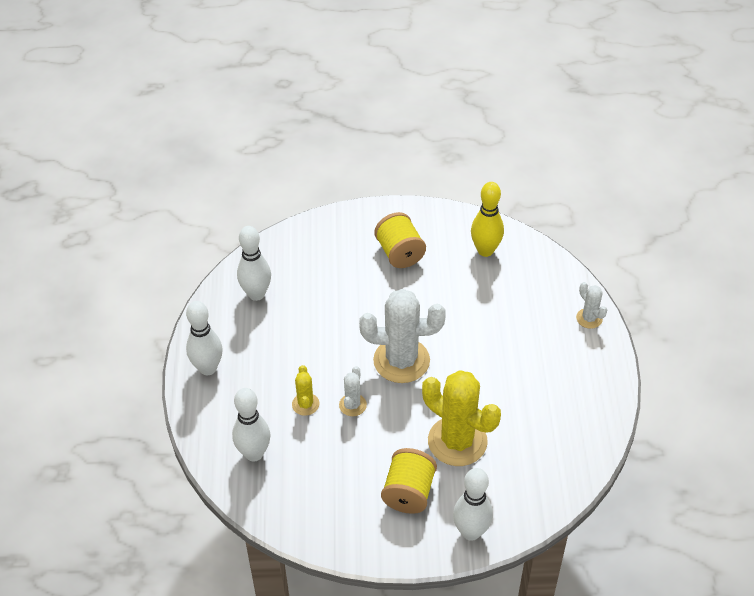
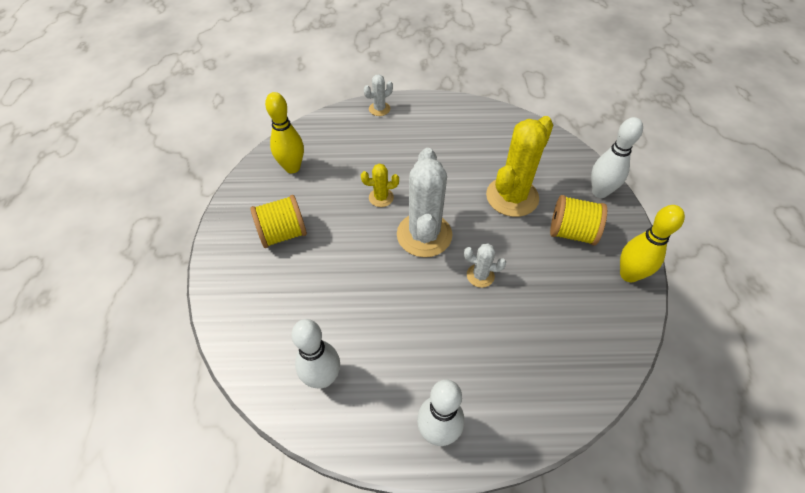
camera: 90 degrees left, 5 degrees up
(254, 453) = (553, 368): white bowling pin -> none
(305, 404) = (483, 319): yellow cactus -> yellow cactus (381, 197)
(353, 537) = (629, 274): none -> yellow bowling pin

